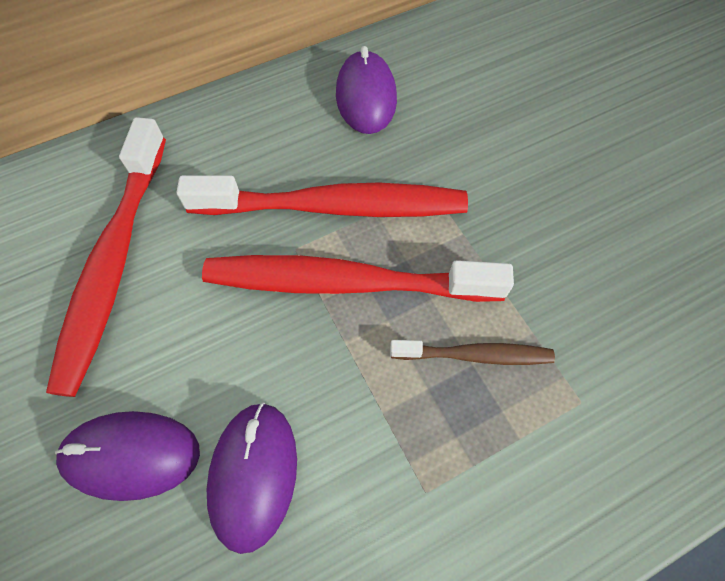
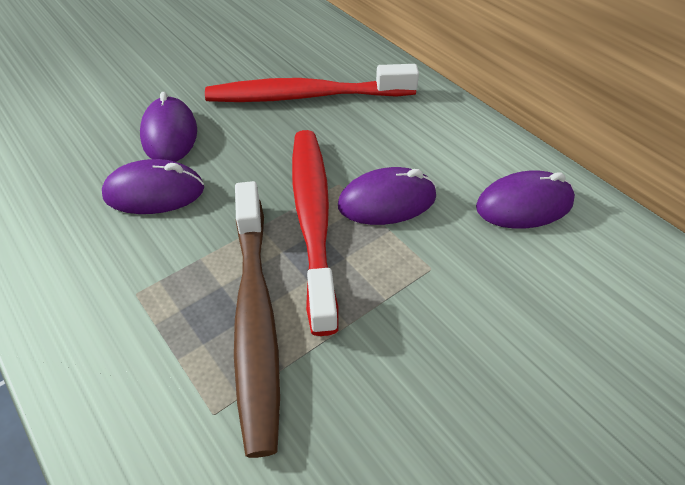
camera: 80 degrees right, 15 degrees down
(335, 207) = (387, 201): red toothbrush -> purple mouse
(475, 355) = (255, 318): brown toothbrush -> brown toothbrush, size x1.96

